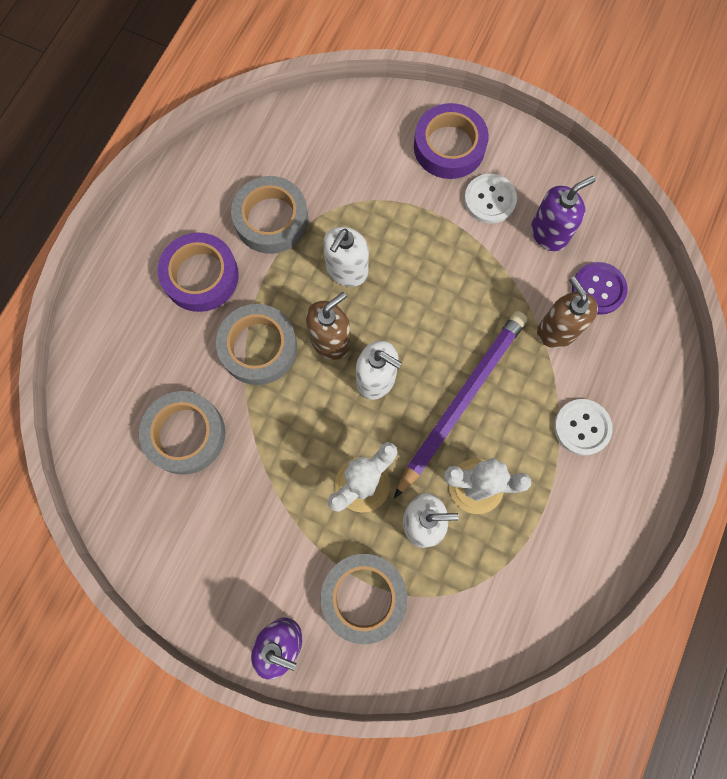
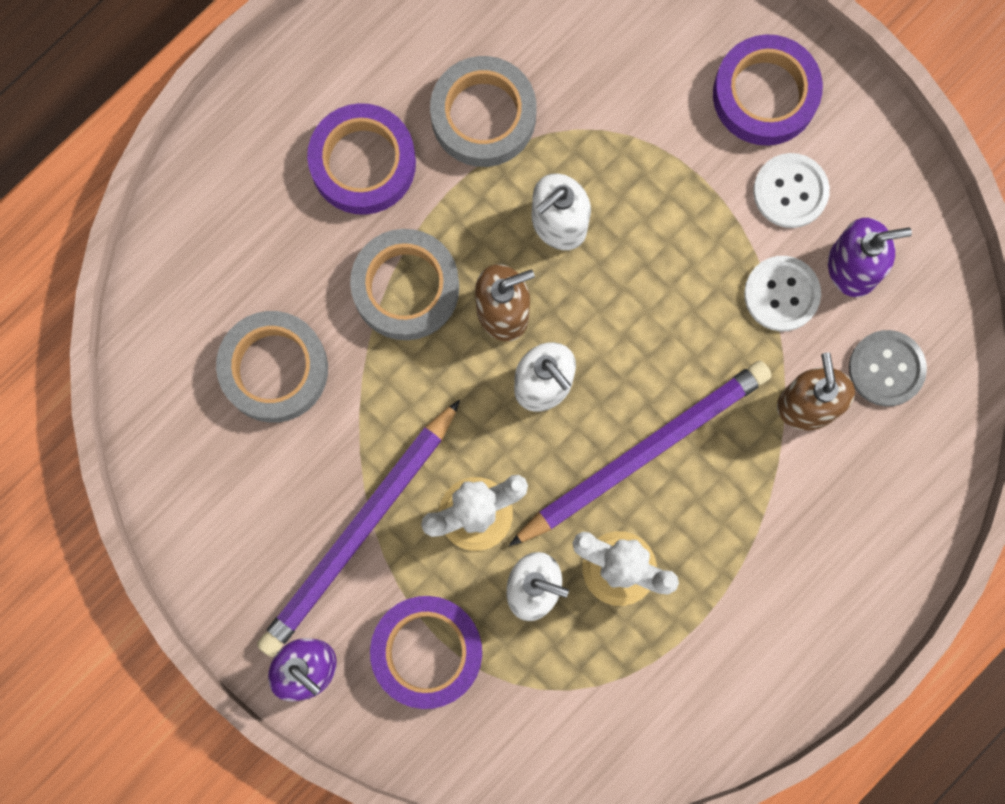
camera: 20 degrees right, 5 degrees up
(284, 527) = (359, 531): none -> purple pencil
(364, 597) = (427, 652): grey tape -> purple tape
(582, 427) = (786, 544): white button -> white button (781, 294)
(598, 289) = (886, 369): purple button -> grey button

